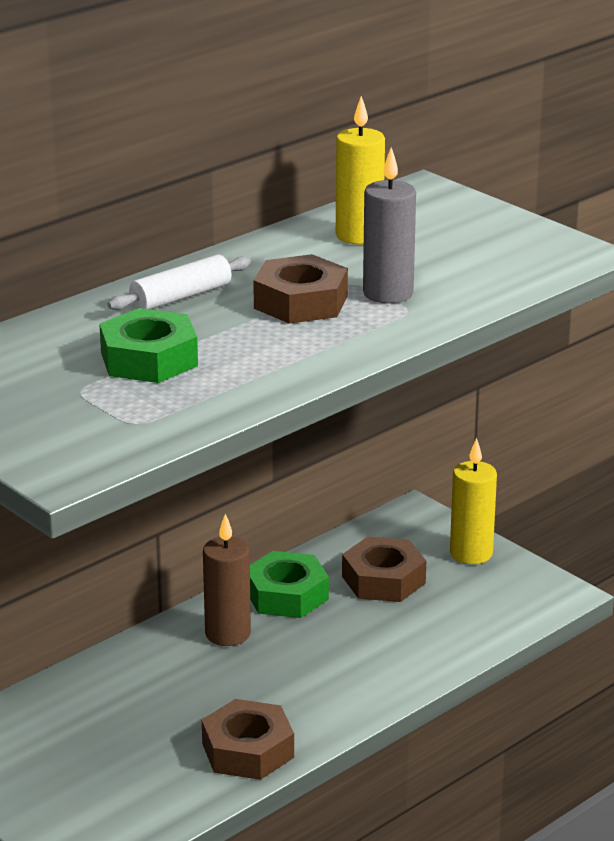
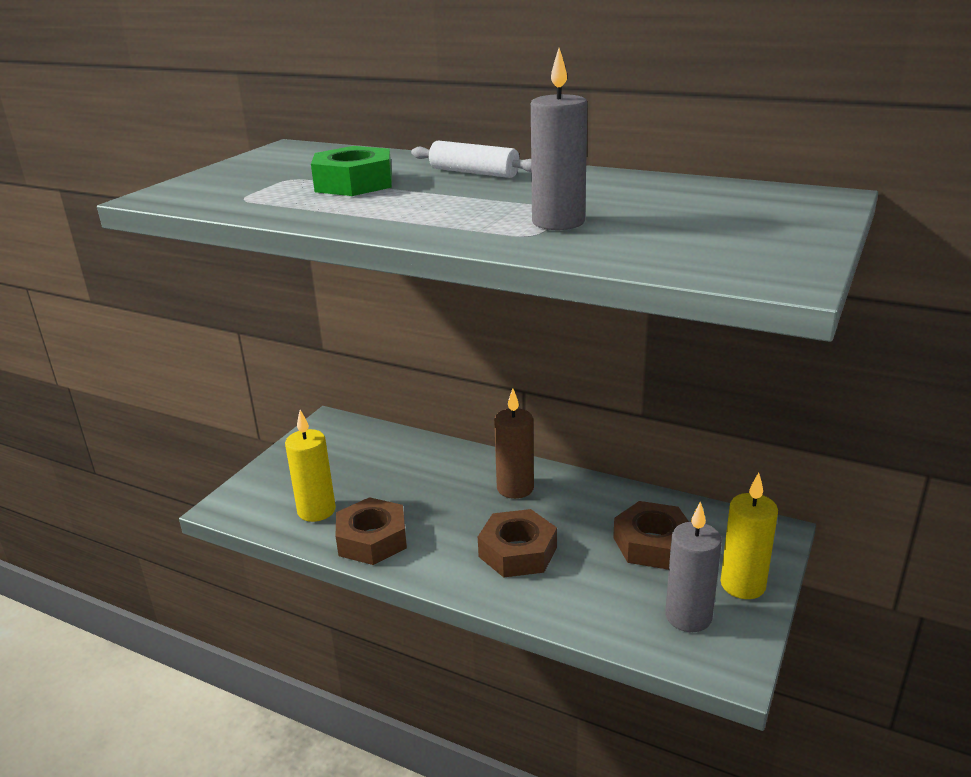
camera: 70 degrees right, 0 degrees up
(286, 595) = (588, 500): green nut -> none
(301, 302) = (504, 201): brown nut -> brown nut (517, 552)
(359, 236) = (673, 195): yellow candle -> yellow candle (316, 511)
(492, 593) = (688, 616): none -> grey candle

